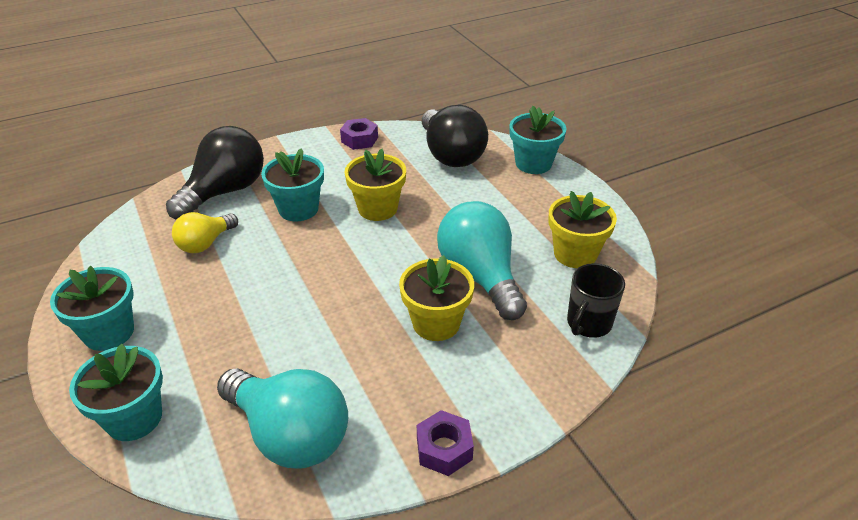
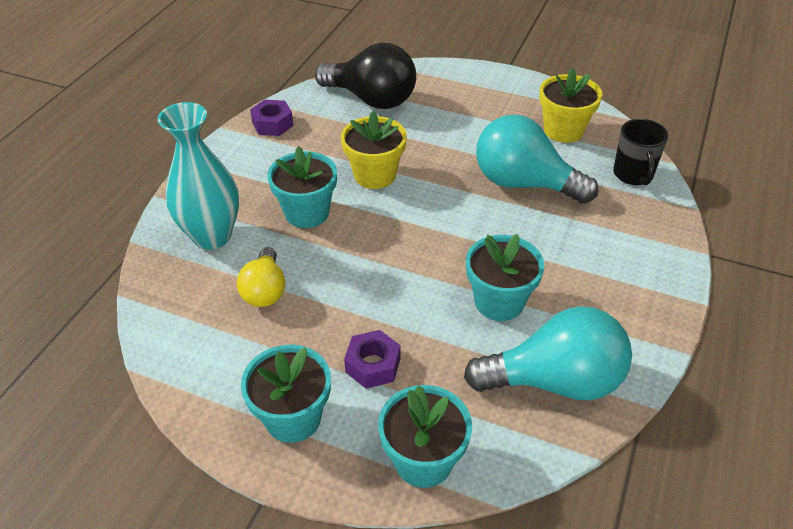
camera: 40 degrees left, 5 degrees up
(225, 191) = (212, 236): black light bulb -> turquoise vase
(436, 323) = (541, 236): yellow flower pot -> none
(444, 449) = (660, 315): purple nut -> purple nut (373, 365)
(533, 163) = (445, 75): turquoise flower pot -> turquoise flower pot (499, 302)

